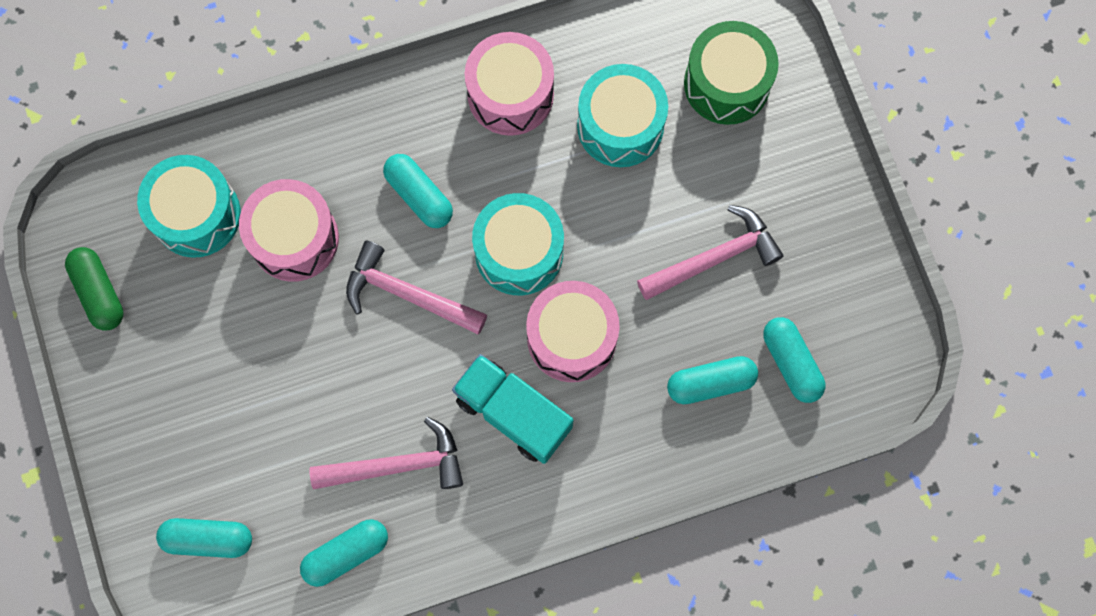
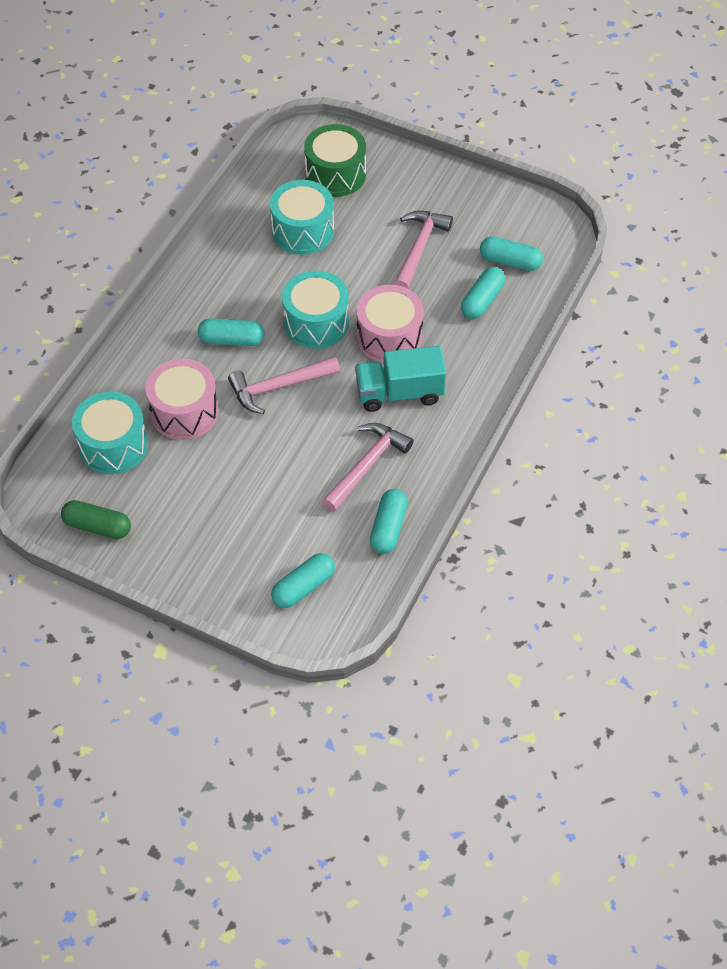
camera: 45 degrees left, 20 degrees down
(510, 94) = (228, 260): pink drum -> none

